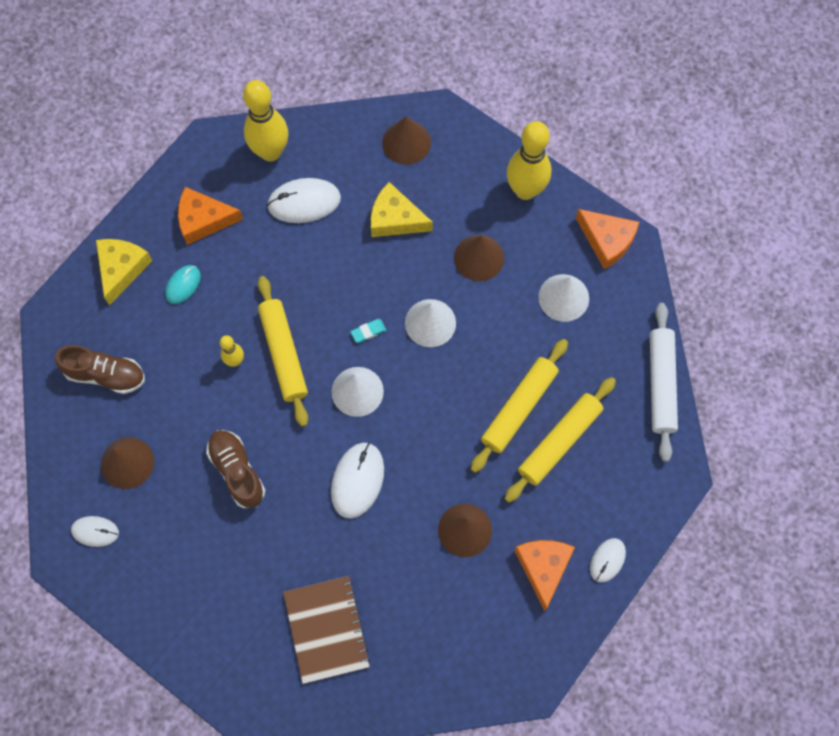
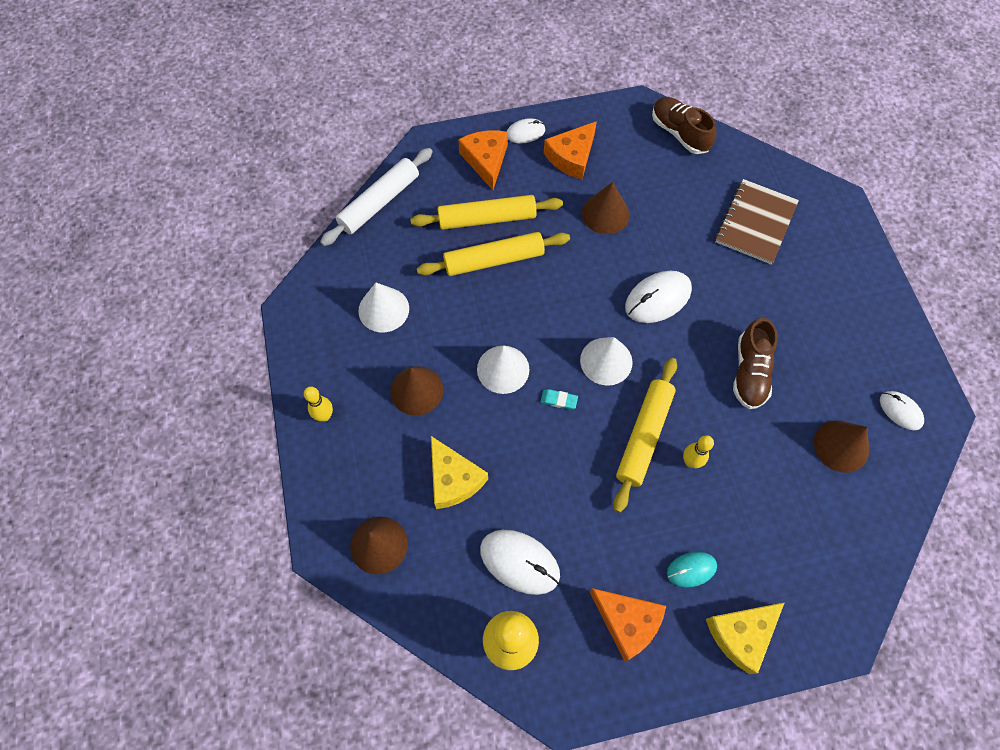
camera: 140 degrees left, 5 degrees down
(105, 374) = (817, 538): brown shoe -> brown shoe (679, 133)
(525, 190) = (324, 416): yellow bowling pin -> yellow bowling pin, size x0.50
(607, 241) = (307, 325): orange cheese -> orange cheese (486, 160)

